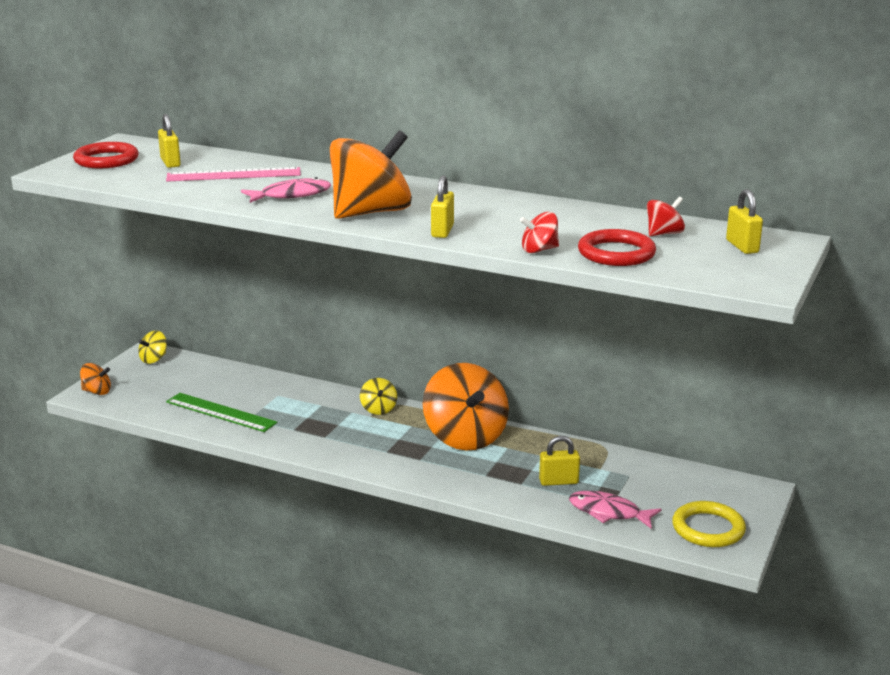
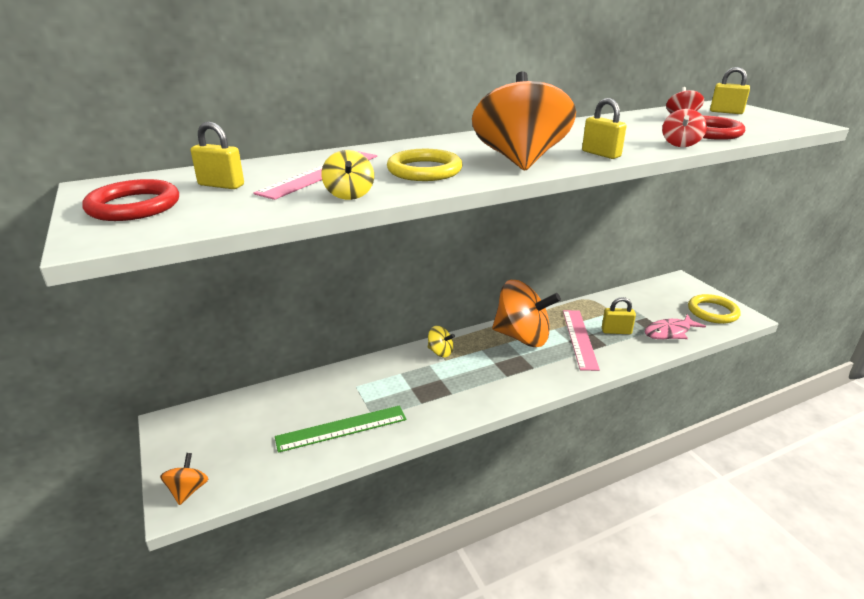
camera: 50 degrees left, 5 degrees up
(97, 392) = (188, 490): orange spinning top -> orange spinning top turned 45 degrees counterclockwise
(154, 359) = (188, 424): yellow spinning top -> yellow spinning top (349, 194)
(291, 195) = (424, 170): pink fish -> yellow ring
(510, 466) = (579, 338): none -> pink ruler
(558, 481) = (616, 331): yellow padlock -> yellow padlock turned 60 degrees clockwise

